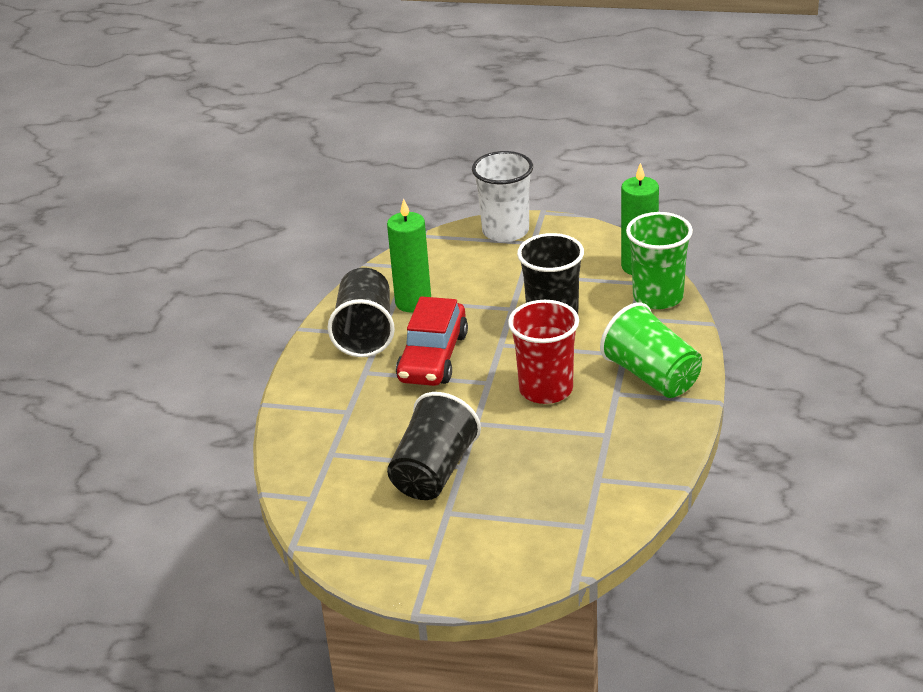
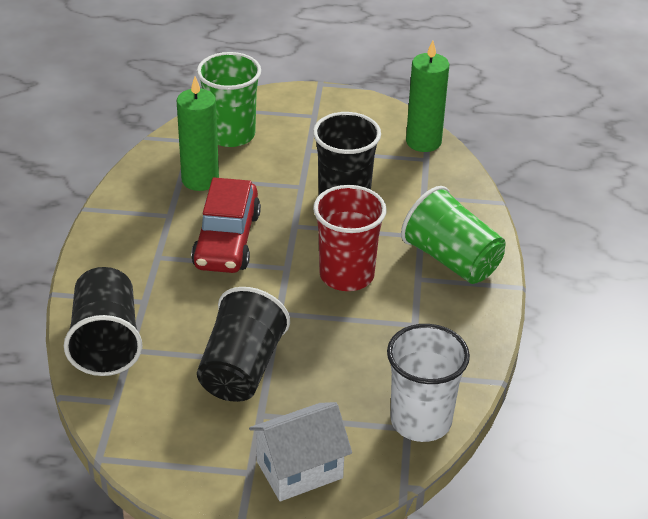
camera: 10 degrees left, 5 degrees up
(365, 333) = (153, 213): black cup -> black cup (106, 342)
(478, 560) = (299, 470): none -> white house
(505, 231) = (285, 103): white cup -> white cup (421, 421)
(658, 297) = (446, 174): green cup -> green cup (231, 135)

